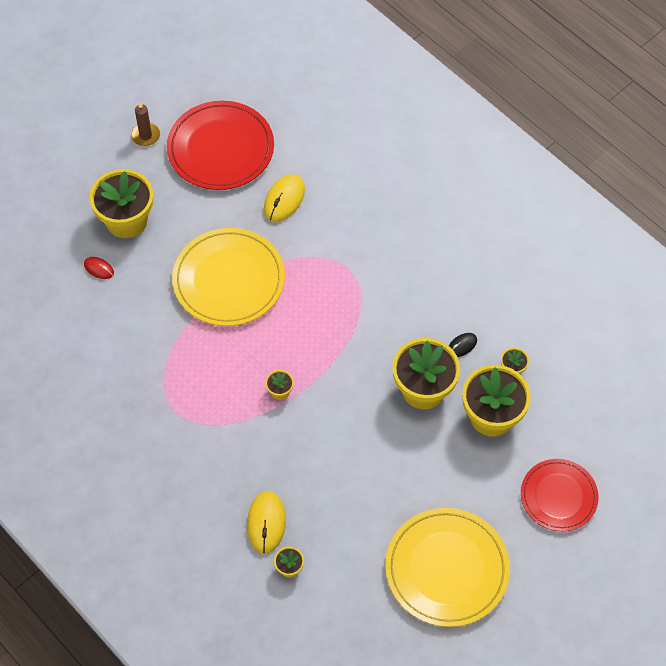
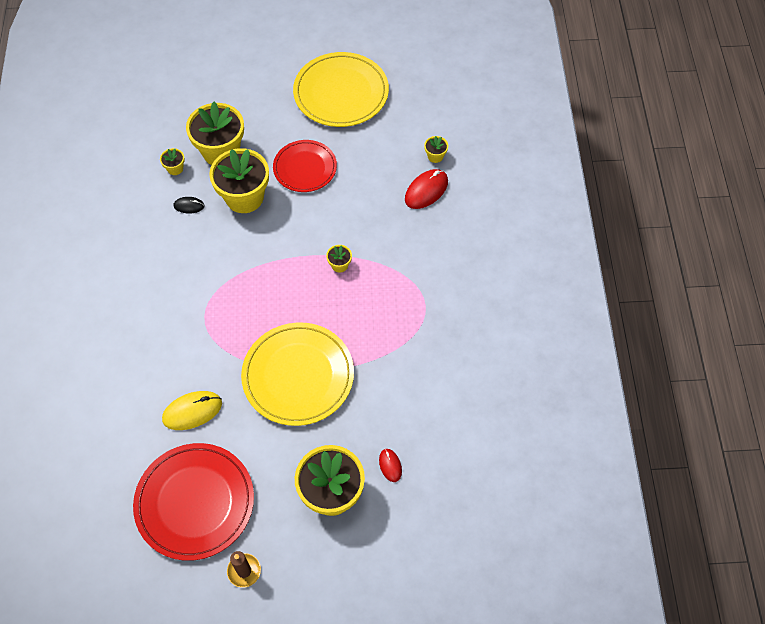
camera: 140 degrees left, 0 degrees up
(266, 523) = (426, 190): yellow mouse -> red mouse
(558, 496) = (234, 83): red plate -> red plate (305, 168)

